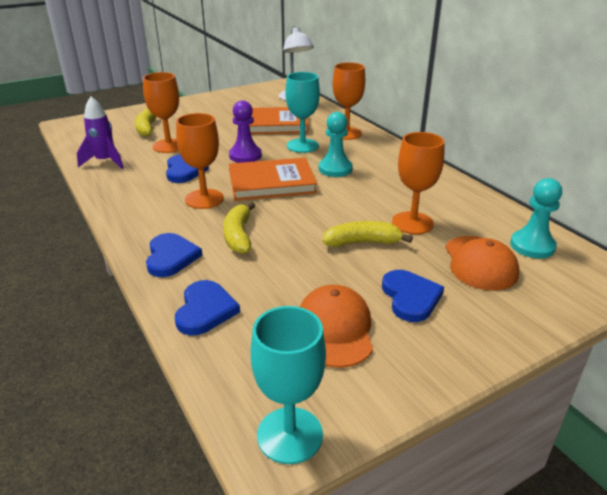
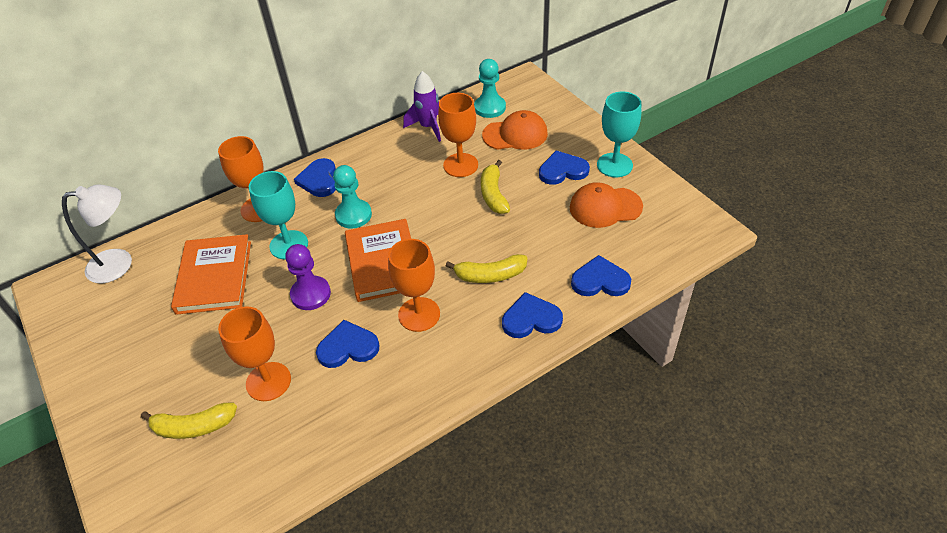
camera: 90 degrees left, 15 degrees up
(105, 162) = (311, 446): purple rocket -> purple rocket (428, 127)
(290, 435) = (700, 223): turquoise goblet -> turquoise goblet (614, 165)
(383, 153) = (319, 180): none -> blue heart

